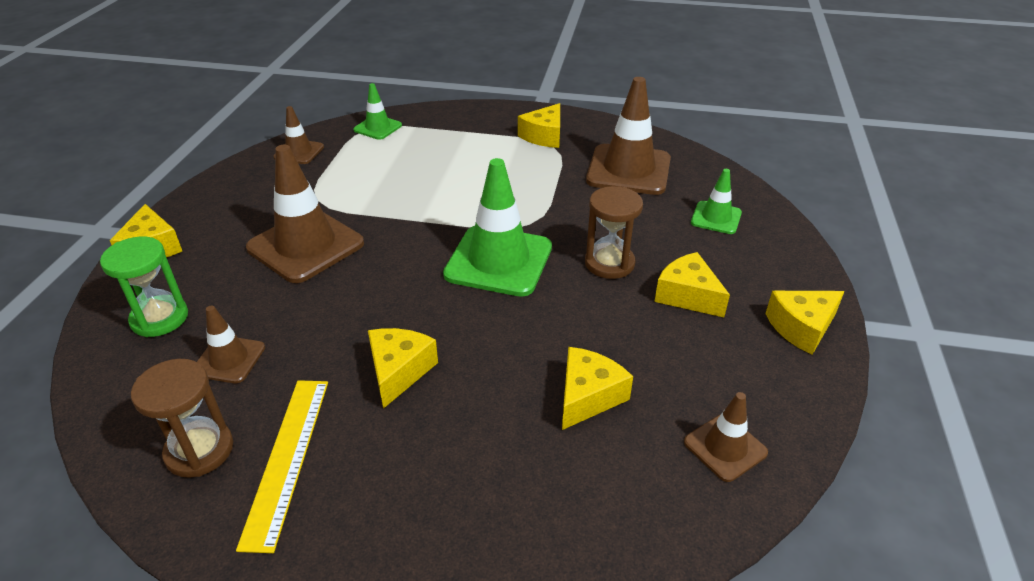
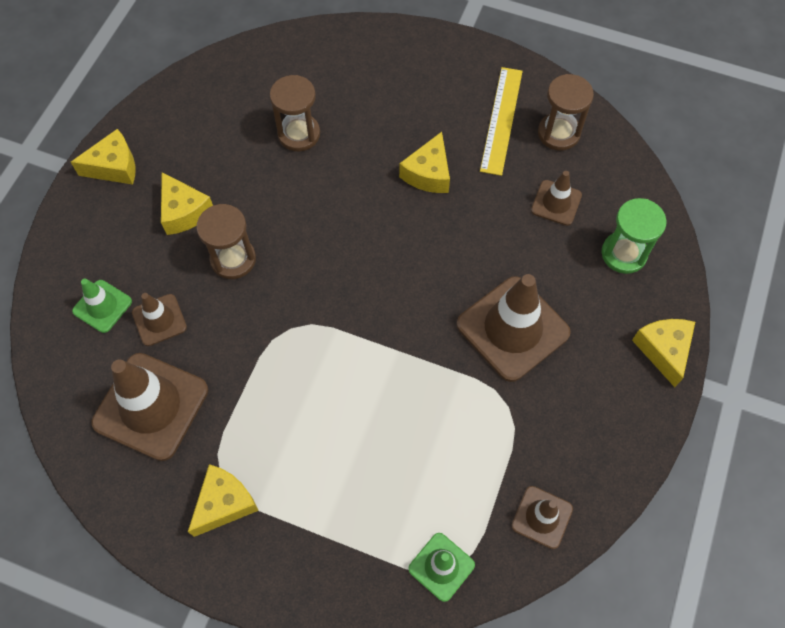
camera: 170 degrees left, 25 degrees up
(499, 261) = (332, 278): green traffic cone -> none
(588, 396) = (299, 134): yellow cheese -> brown hourglass
(725, 447) = (226, 87): brown traffic cone -> brown traffic cone (159, 320)

